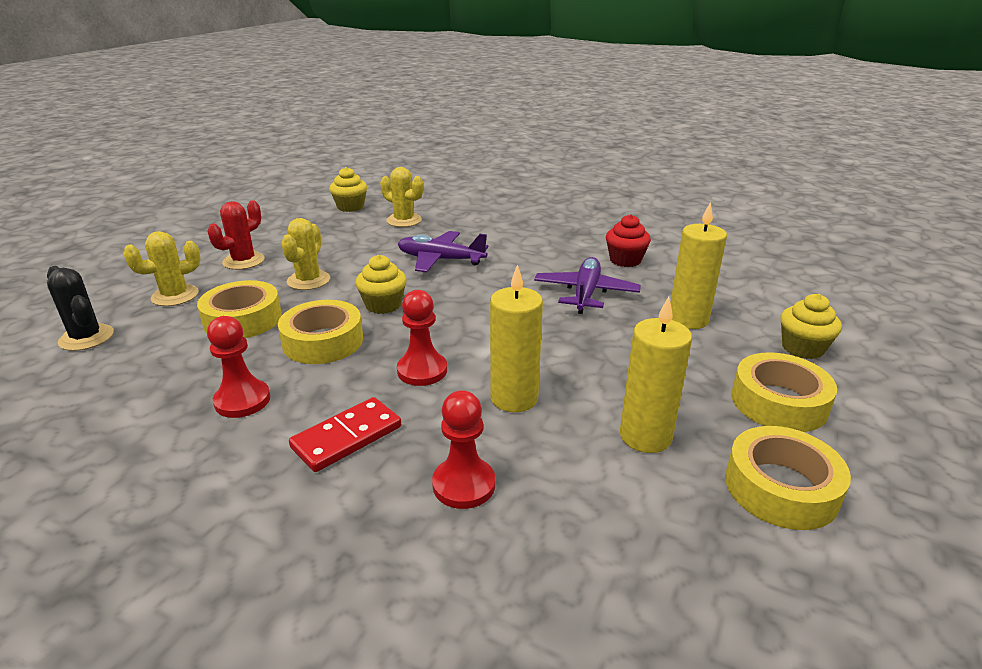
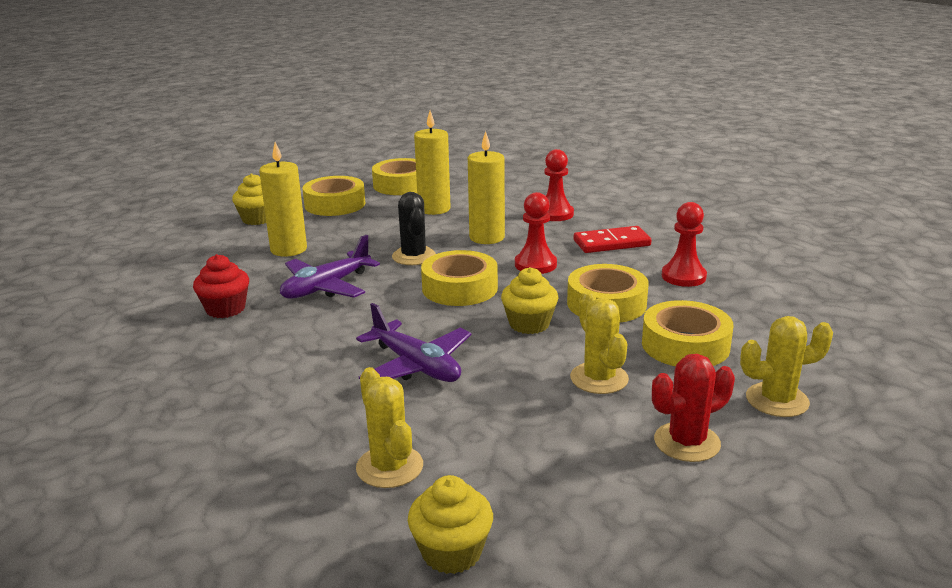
camera: 150 degrees left, 5 degrees down
(86, 338) = (861, 366): black cactus -> black cactus (414, 256)
(308, 280) = (599, 378): yellow cactus -> yellow cactus turned 60 degrees counterclockwise
(472, 322) = (460, 288): none -> yellow tape

